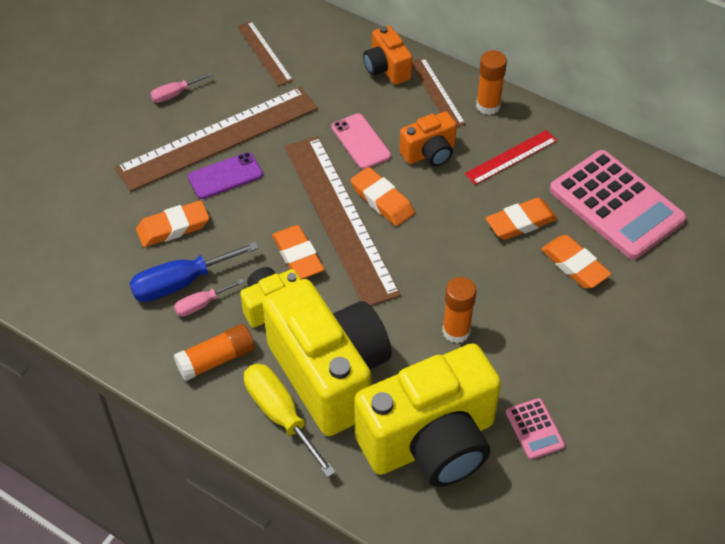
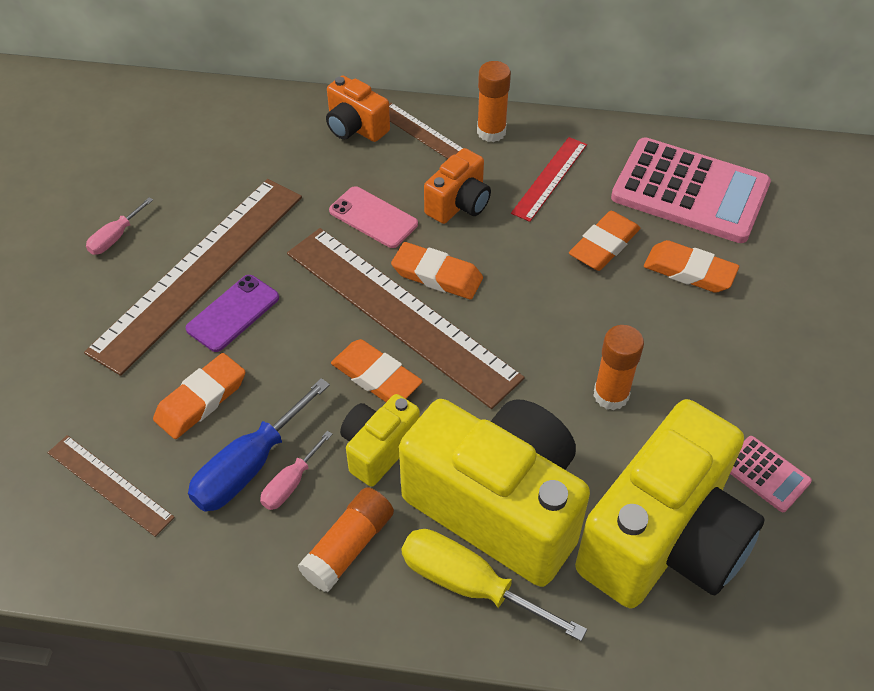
camera: 25 degrees left, 0 degrees up
(264, 53) = (201, 155): brown ruler -> brown ruler (110, 485)

